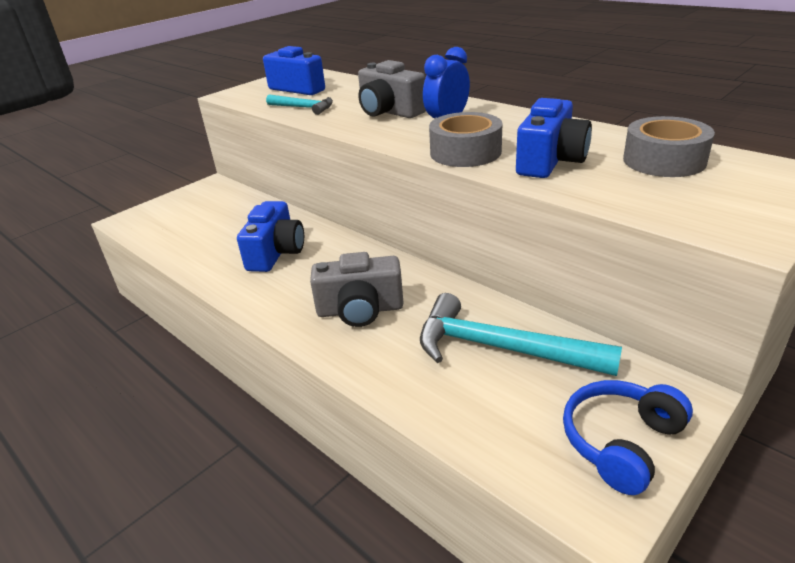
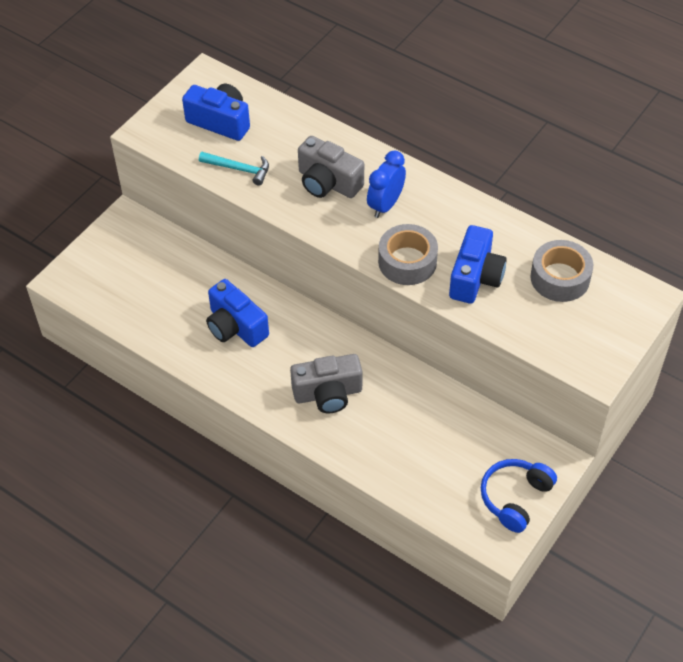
camera: 10 degrees left, 20 degrees up
(276, 253) = (235, 327): blue camera -> blue camera turned 135 degrees clockwise
(501, 348) = (439, 427): turquoise hammer -> none

